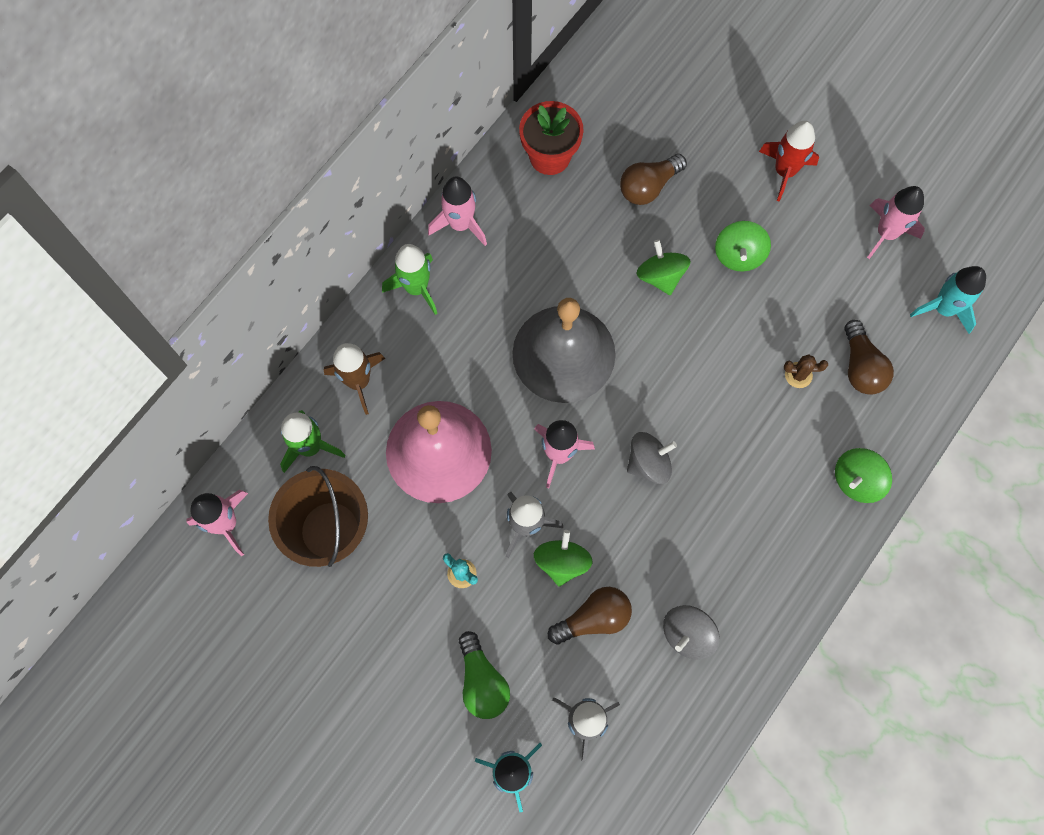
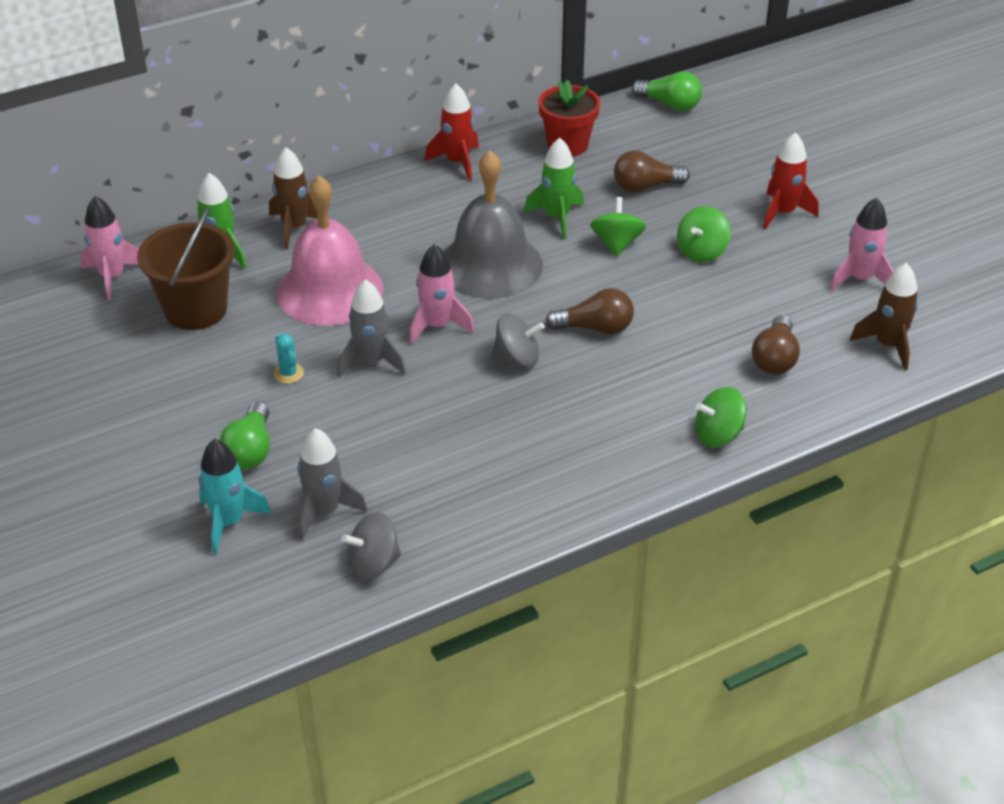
camera: 25 degrees right, 30 degrees down
(416, 287) = (389, 188): green rocket -> green rocket (557, 217)
(460, 224) = (457, 162): pink rocket -> red rocket
(562, 562) = (386, 396): green spinning top -> none
(593, 618) = (387, 444): brown light bulb -> brown light bulb (595, 328)
(615, 58) = (670, 104): none -> green light bulb
(687, 634) = (470, 486): grey spinning top -> grey spinning top (373, 564)
(798, 375) = (707, 345): brown cactus -> none
(943, 309) = (887, 345): turquoise rocket -> brown rocket

